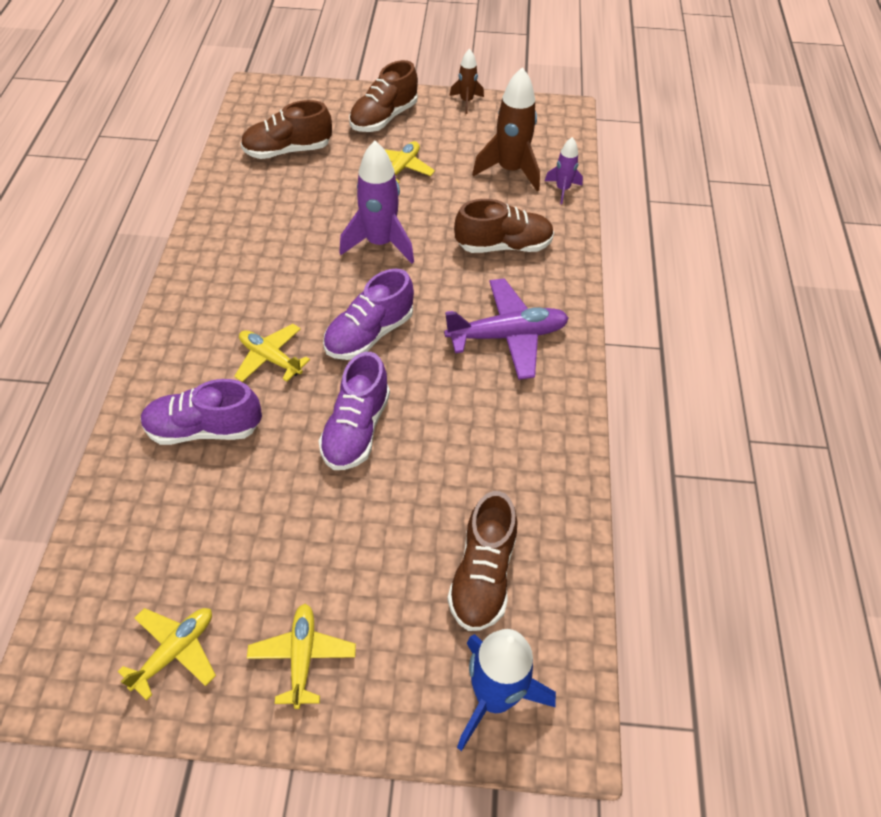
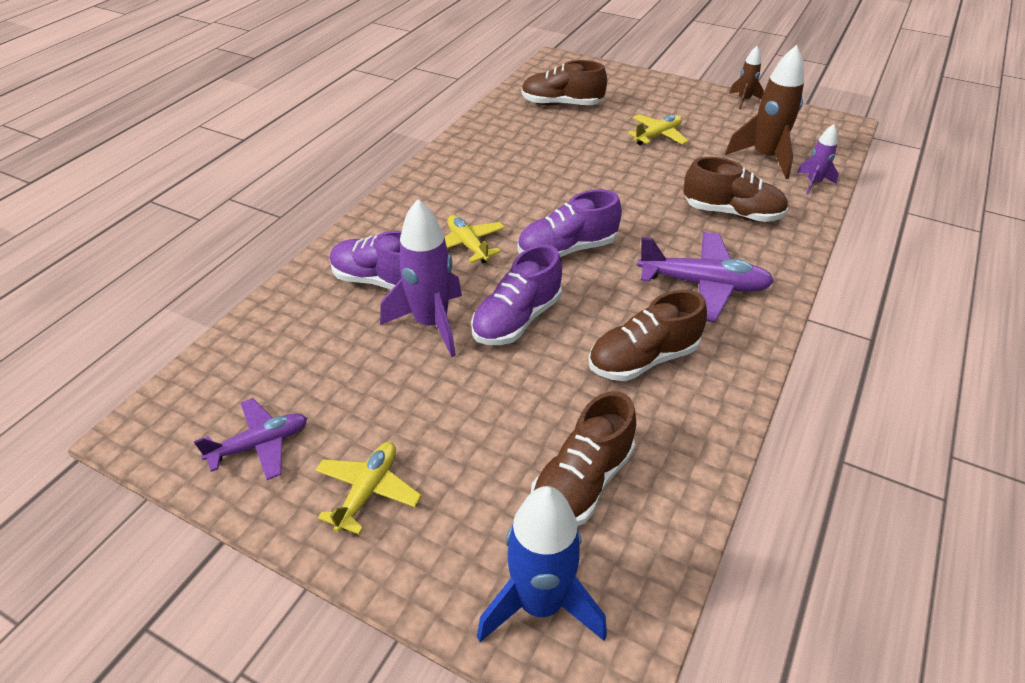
camera: 25 degrees right, 10 degrees down
(175, 651) = (260, 445): yellow plane -> purple plane
(380, 243) = (611, 185): purple rocket -> purple rocket (431, 324)
(384, 118) = (659, 98): brown shoe -> brown shoe (643, 359)

